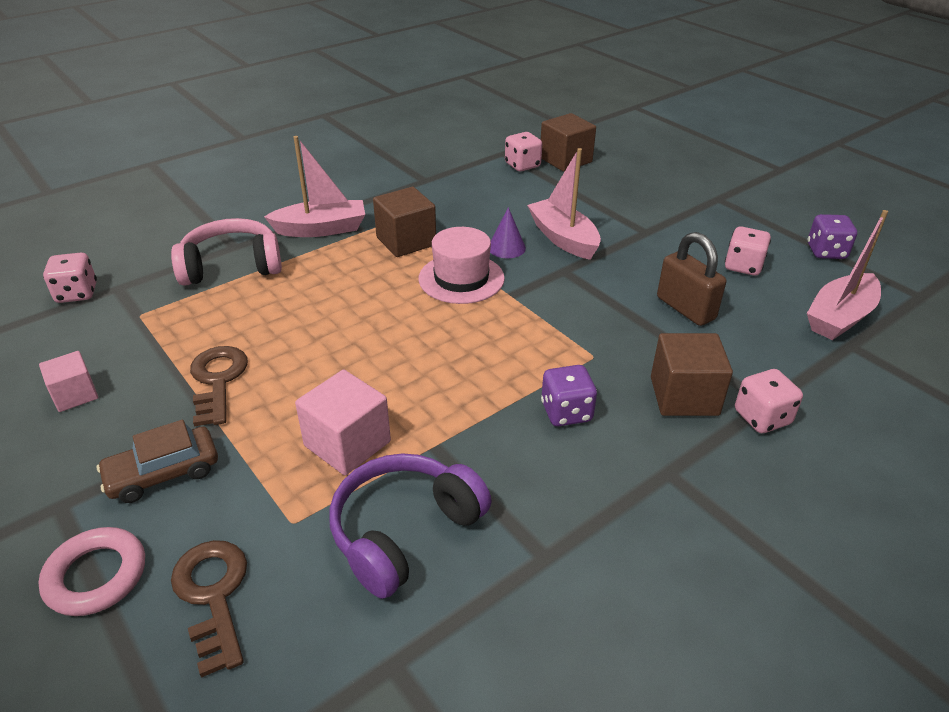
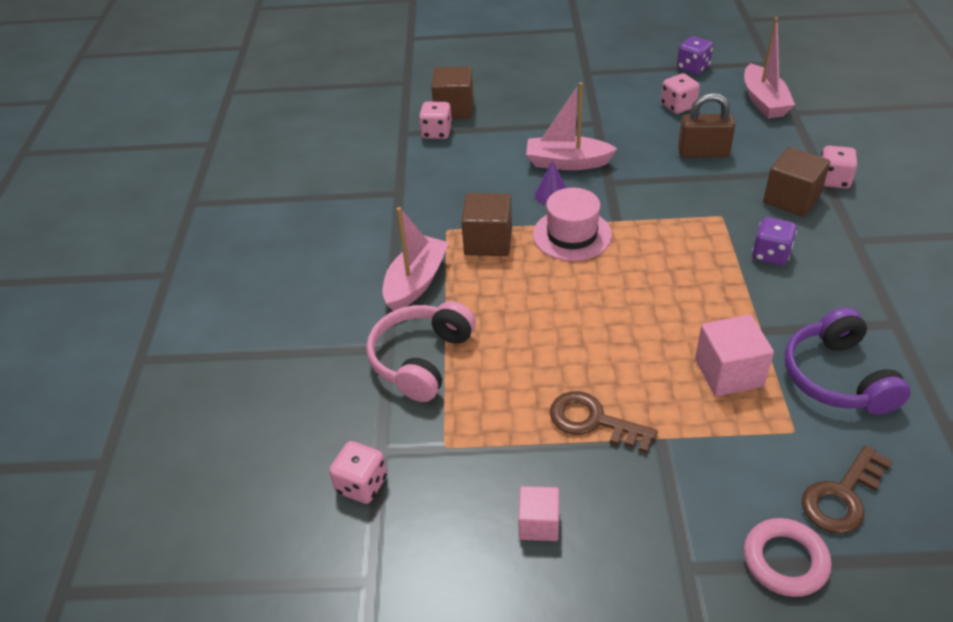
camera: 50 degrees left, 5 degrees up
(163, 473) = (691, 489): brown car -> none
(213, 595) = (842, 496): brown key -> brown key turned 60 degrees counterclockwise

